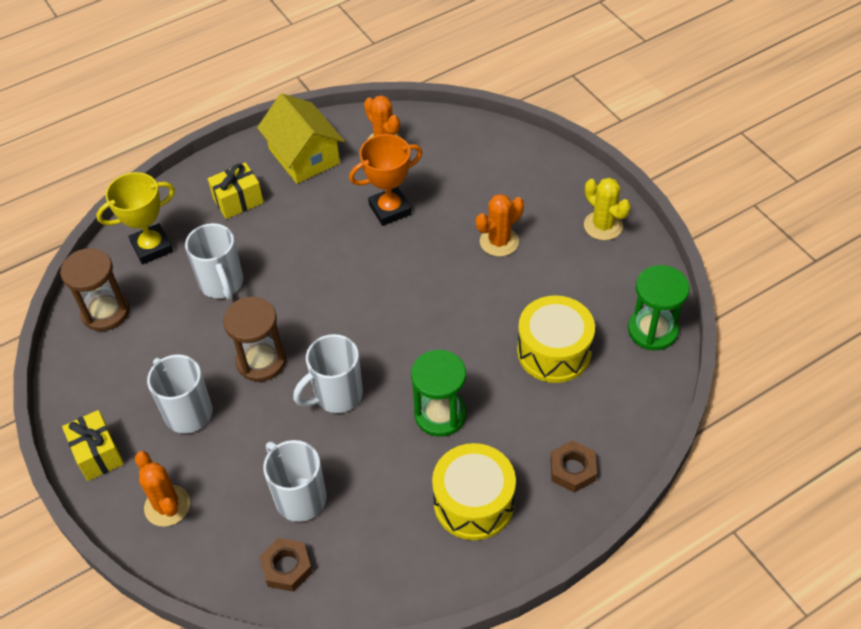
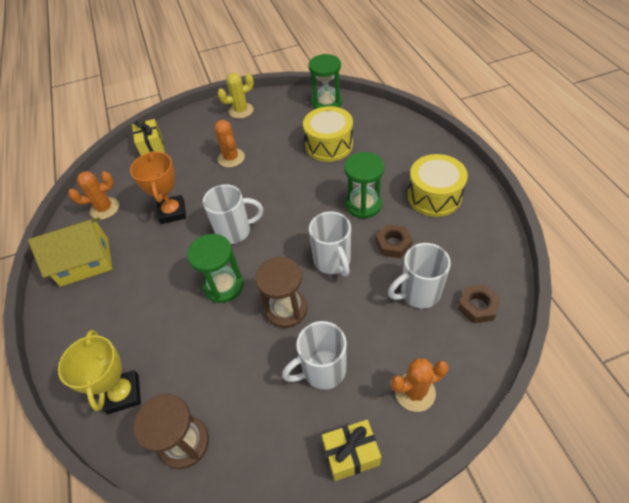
camera: 75 degrees left, 0 degrees up
(222, 284) = (194, 334): white mug -> white mug (235, 231)
(238, 201) = (106, 315): yellow gift -> yellow gift (152, 147)
(287, 292) = (223, 286): none -> green hourglass
(572, 469) = (416, 149): brown nut -> brown nut (393, 244)

